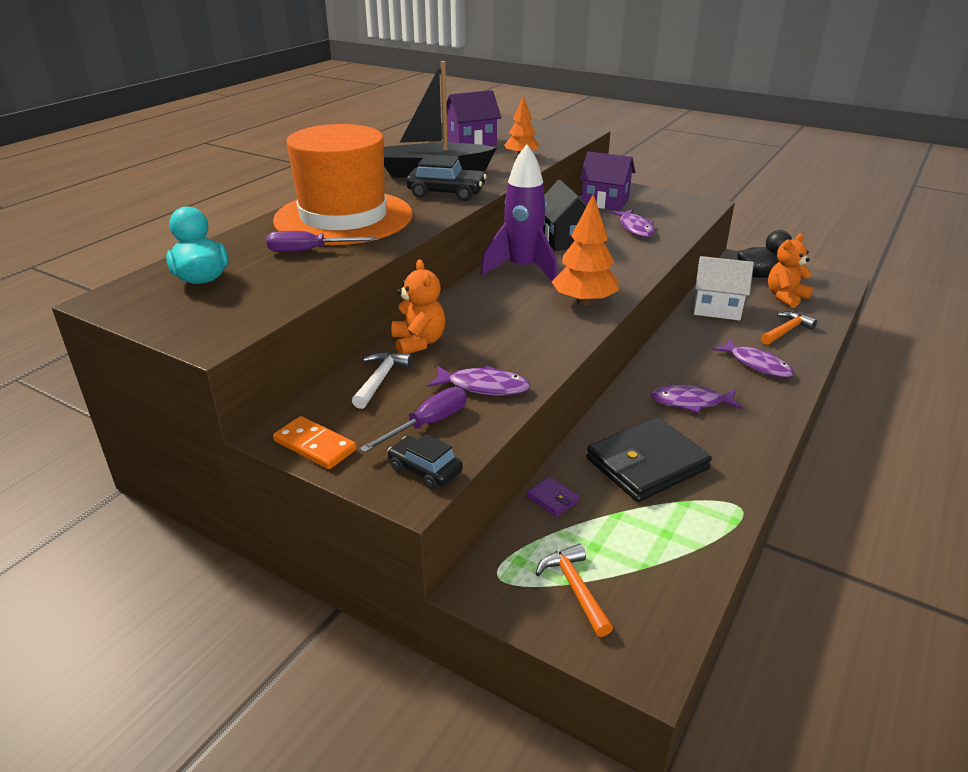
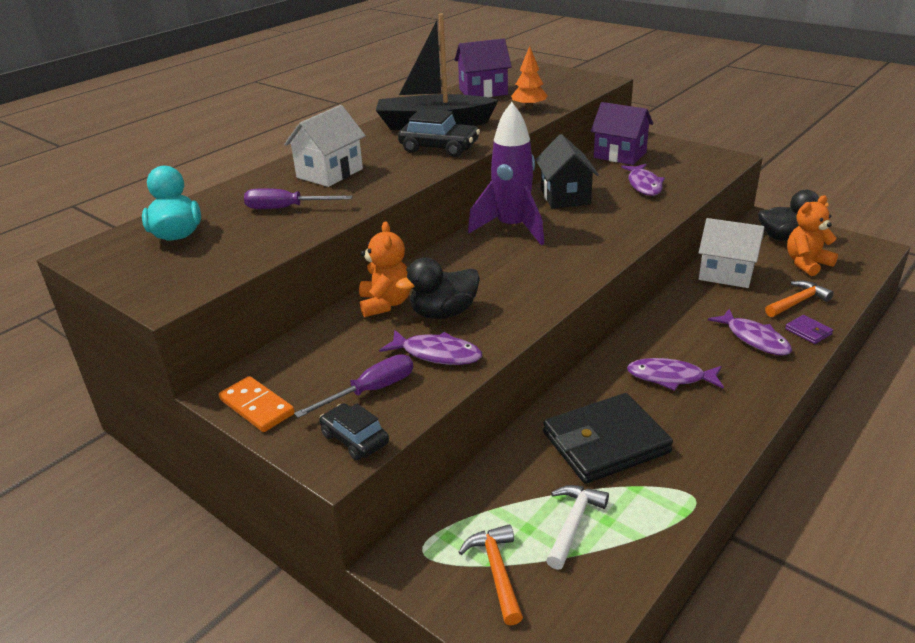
camera: 10 degrees right, 0 degrees up
(343, 218) = (330, 173): orange hat -> white house
(380, 379) = (337, 341): white hammer -> white hammer (573, 523)
(479, 349) = (443, 313): none -> black duck
(552, 499) = (498, 473): purple wallet -> purple wallet (808, 331)
(584, 302) = (566, 266): orange tree -> none

